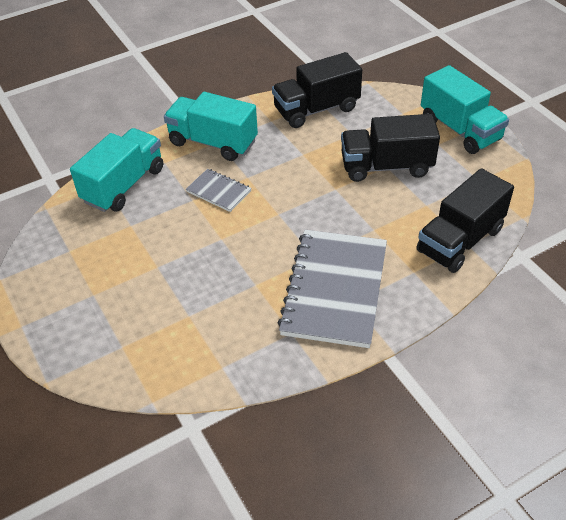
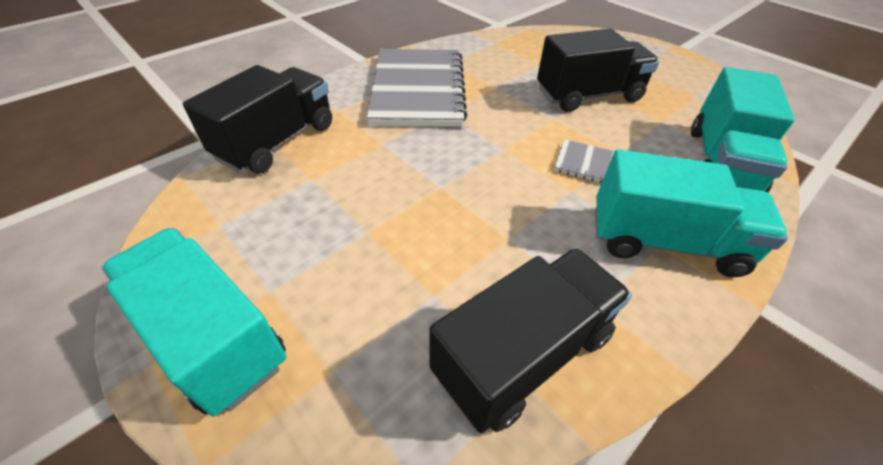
camera: 165 degrees right, 0 degrees up
(386, 166) = (367, 231): black truck -> black truck (588, 96)

